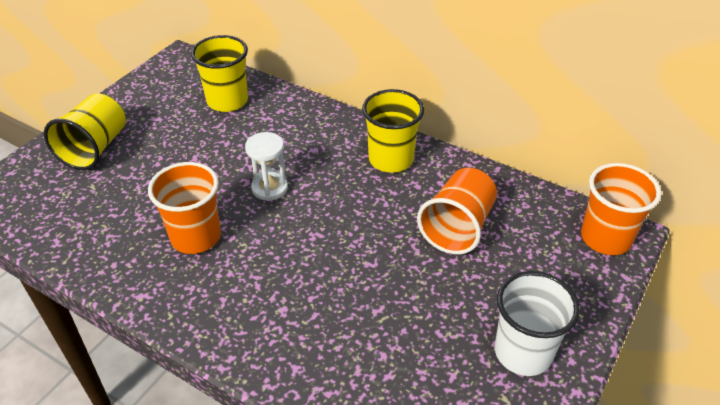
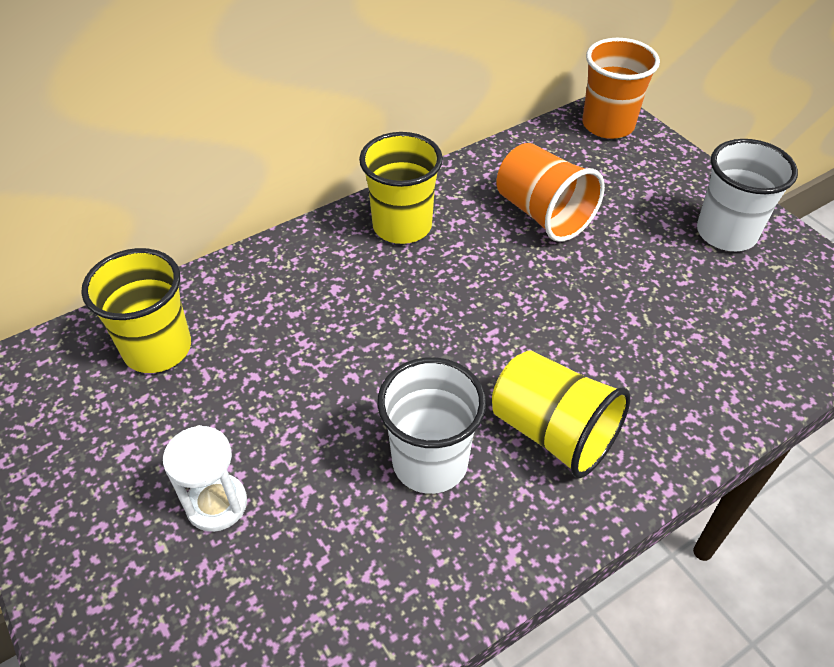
camera: 65 degrees left, 5 degrees up
(95, 148) = (137, 557): yellow cup -> yellow cup (553, 432)
(196, 237) = (430, 462): orange cup -> white cup
(269, 188) = (381, 354): white hourglass -> white hourglass (217, 504)

